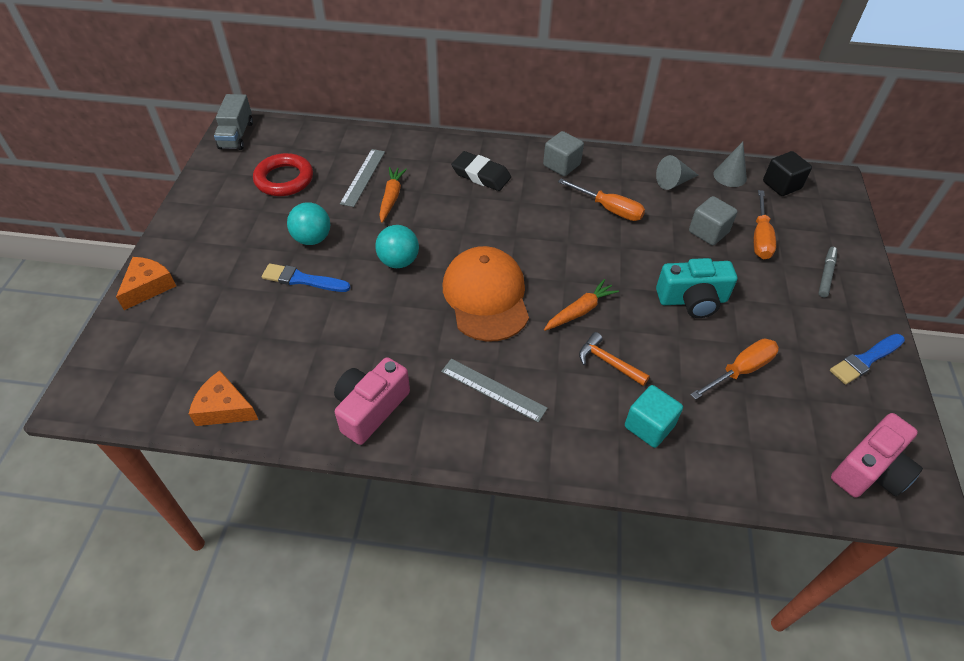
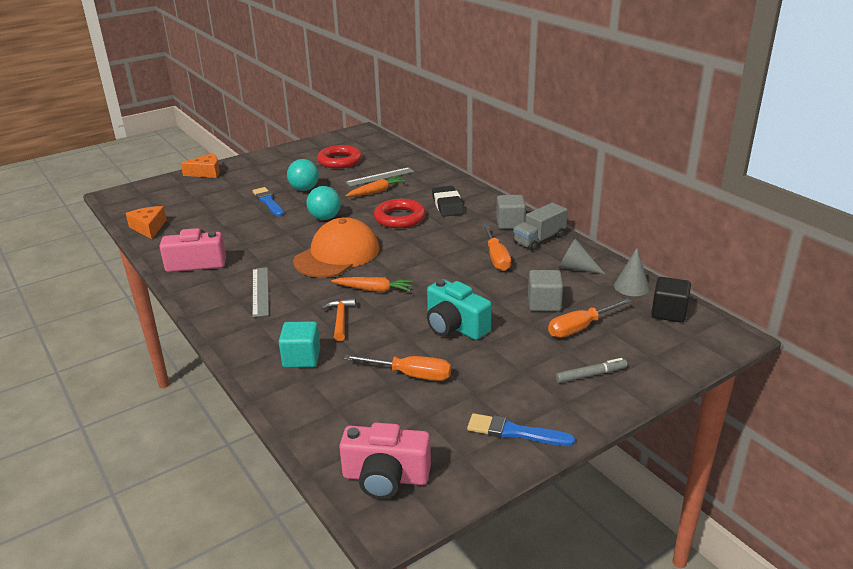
camera: 50 degrees right, 20 degrees down
(236, 135) = (353, 135): grey truck -> grey truck (539, 239)
(466, 216) = (400, 218): none -> red ring

